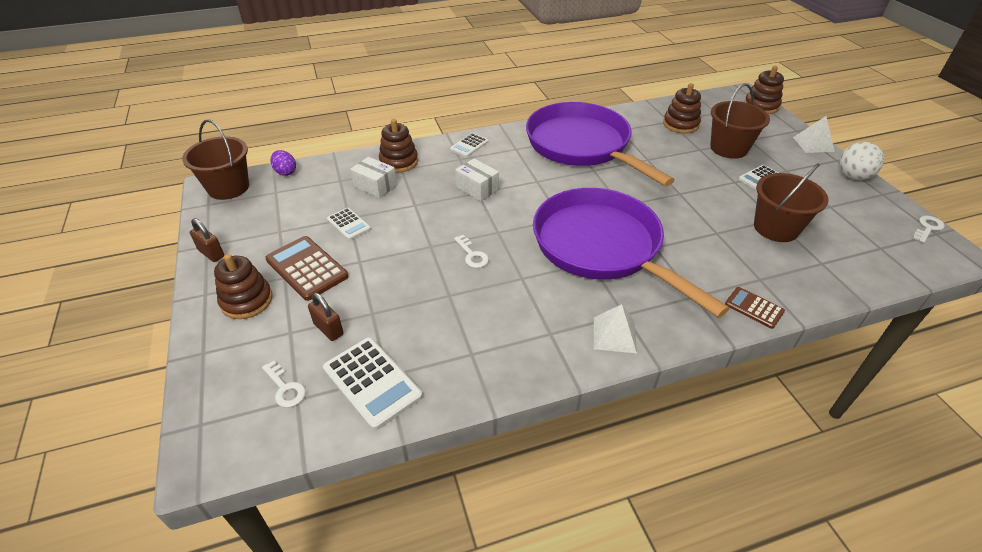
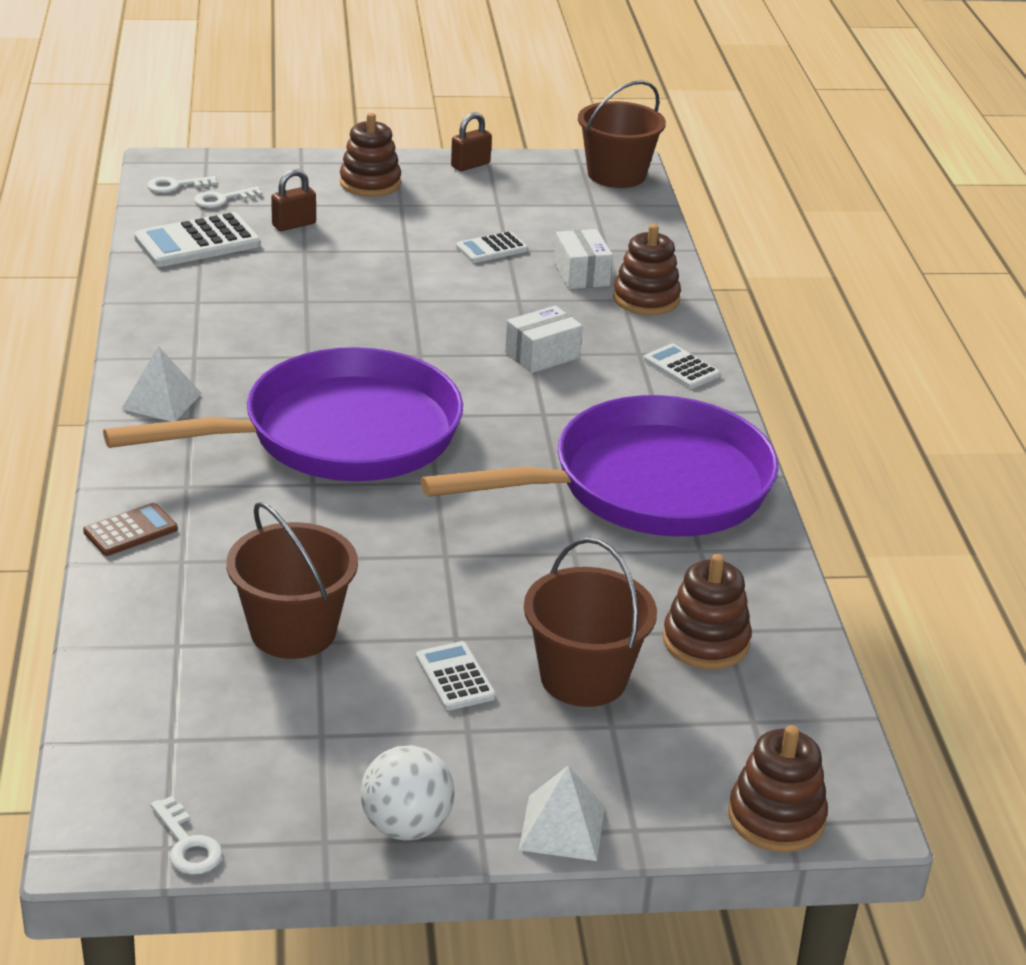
camera: 100 degrees right, 10 degrees down
(285, 172) = (644, 212): purple egg -> none
(307, 268) = (410, 218): brown calculator -> none
(375, 186) = (581, 274): white box -> white box turned 60 degrees counterclockwise
(472, 255) = (377, 327): white key -> white key (176, 186)

